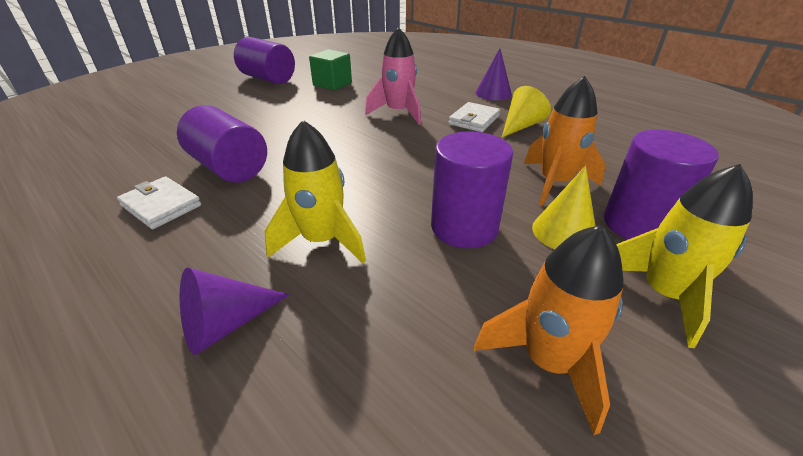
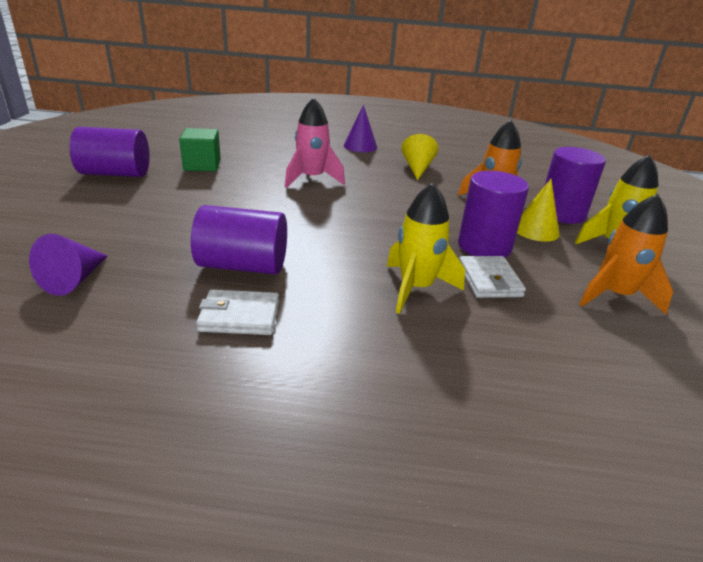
camera: 40 degrees left, 5 degrees down
(226, 324) = (445, 360): purple cone -> purple cone (74, 279)
(474, 120) = (379, 171): white wallet -> white wallet (489, 280)

